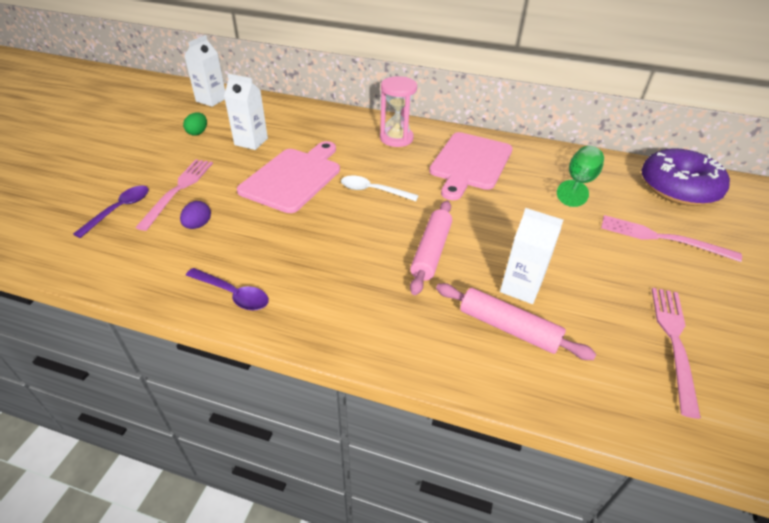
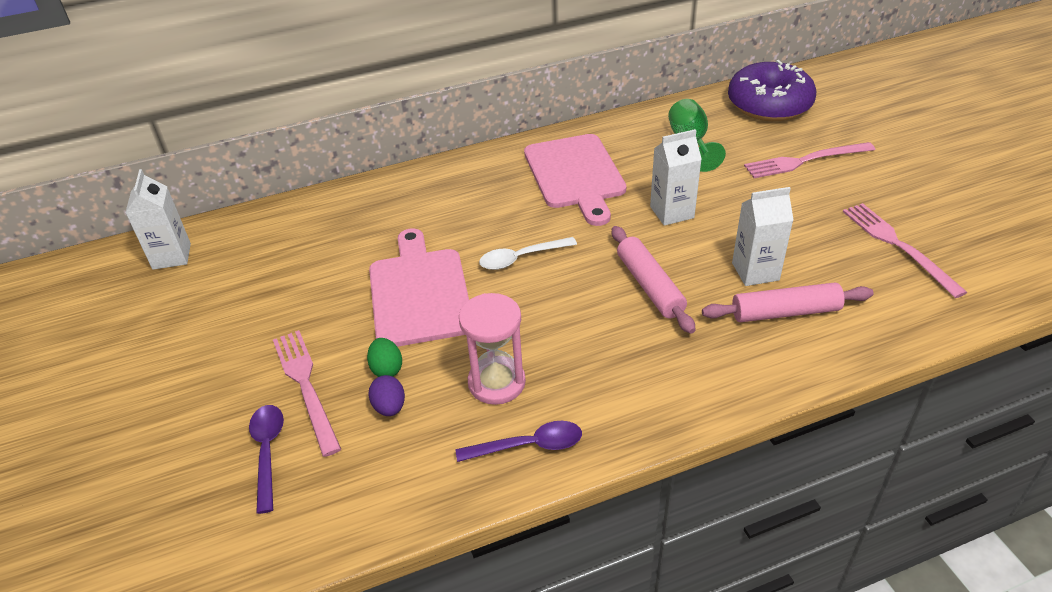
camera: 35 degrees left, 0 degrees up
(198, 133) = (221, 307): green egg -> green egg (387, 369)
(251, 142) = (308, 280): white carton -> white carton (672, 212)
(396, 138) = (469, 186): pink hourglass -> pink hourglass (496, 382)

